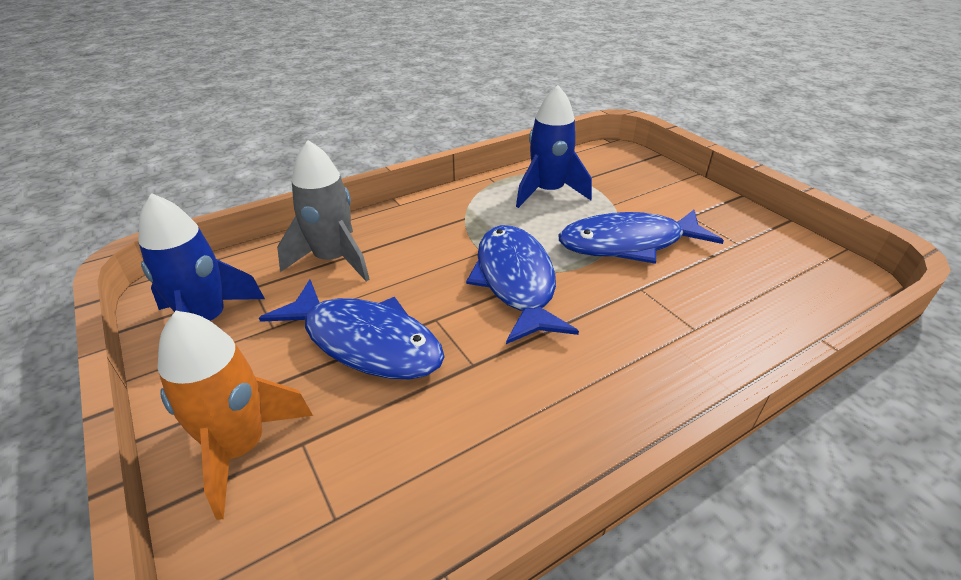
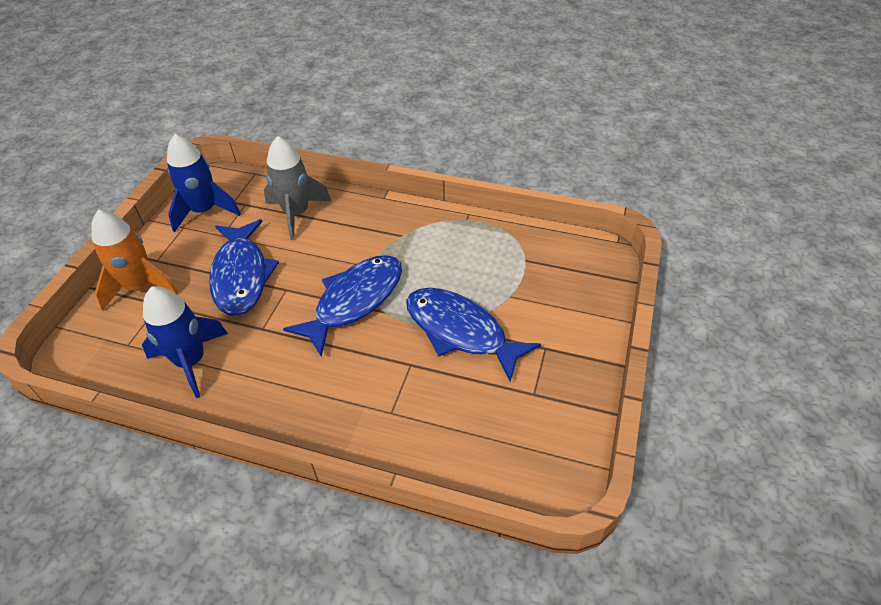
camera: 50 degrees right, 10 degrees up
(548, 192) = (484, 254): blue rocket -> blue rocket (191, 361)

